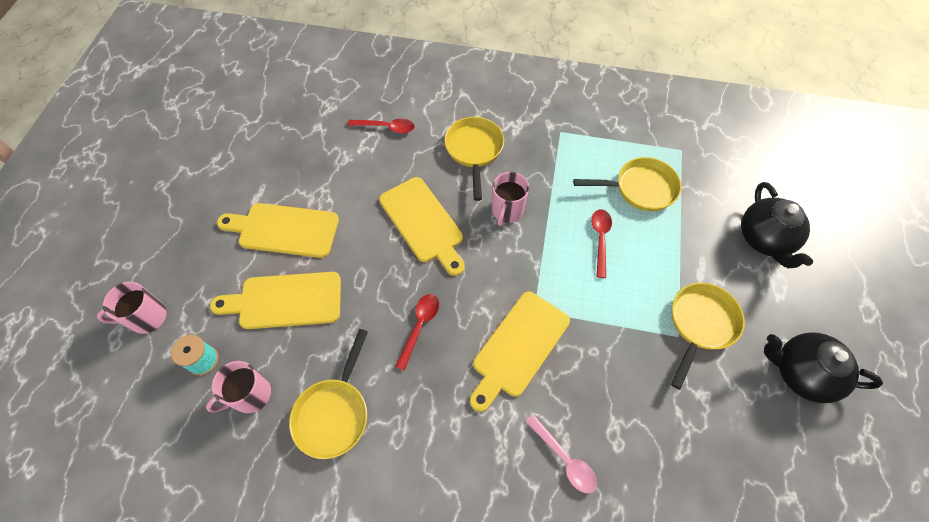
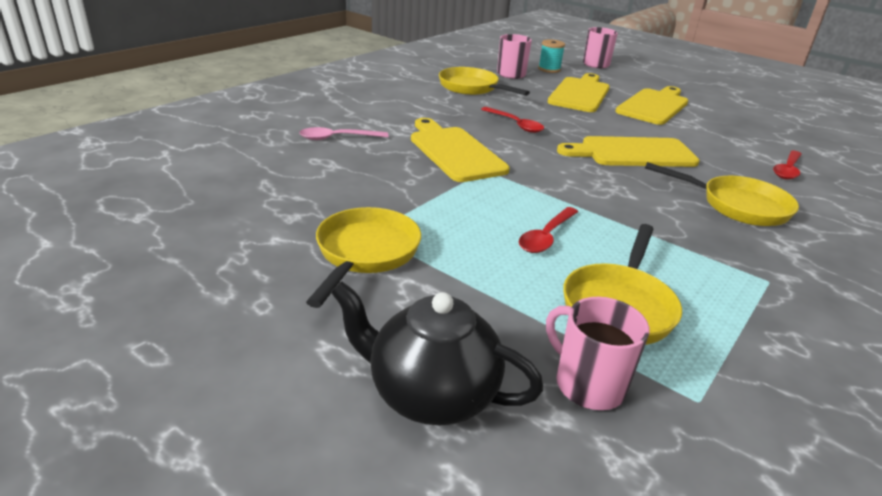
camera: 115 degrees right, 30 degrees down
(507, 210) = (627, 196): pink mug -> pink mug (588, 384)
(600, 239) = (546, 237): red spoon -> red spoon turned 90 degrees clockwise
(700, 324) = (365, 253): yellow pan -> yellow pan turned 135 degrees counterclockwise
(800, 373) = (214, 296): black teapot -> none

